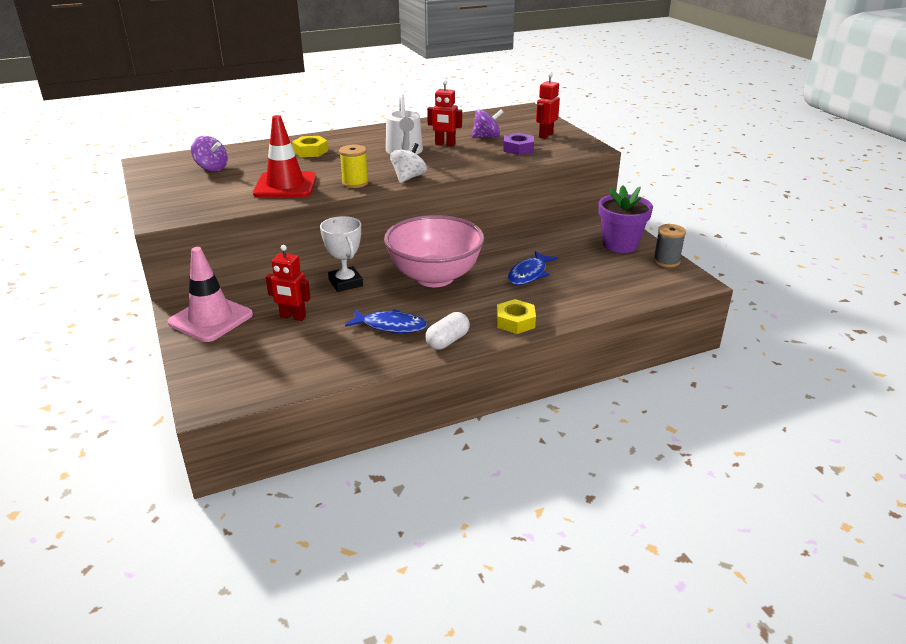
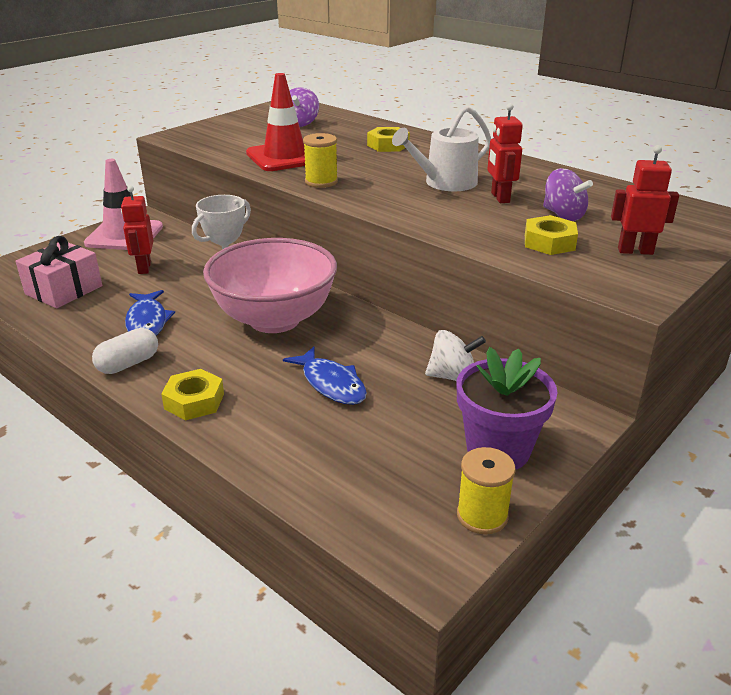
camera: 65 degrees right, 0 degrees up
(293, 360) = (64, 290): none -> pink gift
(408, 178) = (364, 202): white spinning top -> white spinning top (453, 377)
(447, 341) = (128, 364): white capsule -> white capsule turned 60 degrees counterclockwise
(518, 149) = (549, 242): purple nut -> yellow nut
(529, 274) = (331, 384): blue fish -> blue fish turned 135 degrees counterclockwise
(666, 261) = (482, 516): grey spool -> yellow spool

